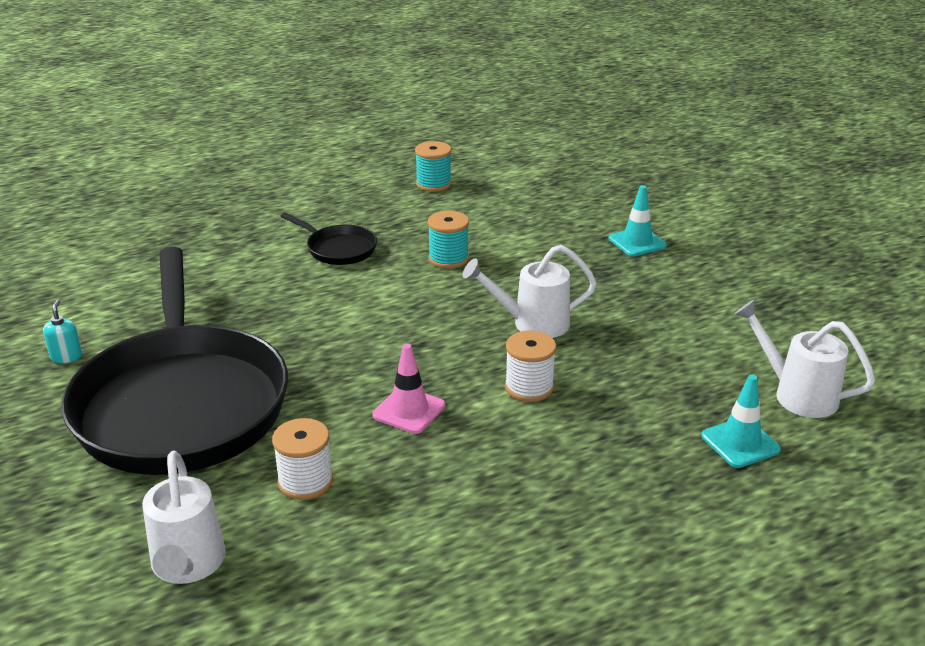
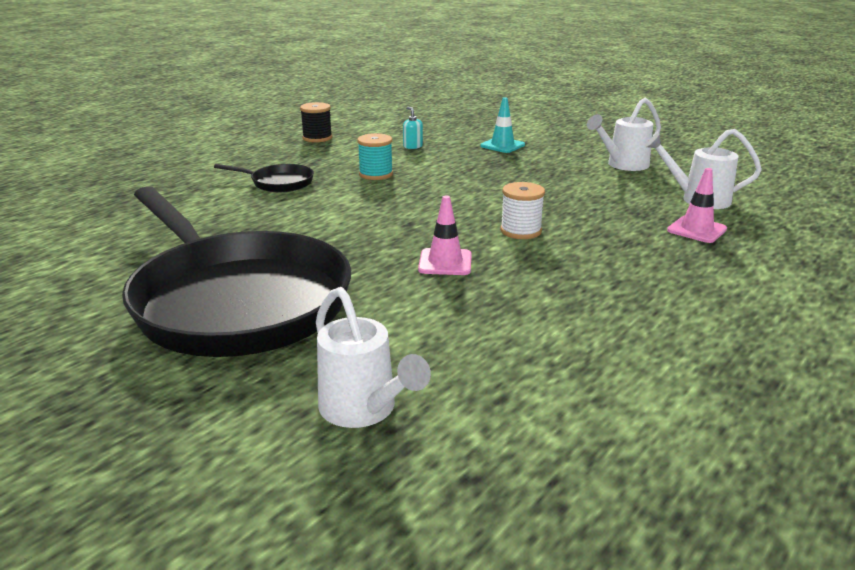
camera: 25 degrees left, 5 degrees down
(66, 356) = (81, 294): turquoise soap dispenser -> turquoise soap dispenser (412, 146)
(305, 481) = (409, 325): white spool -> none
(433, 184) = (317, 138): turquoise spool -> black spool
(532, 324) = (481, 197): white watering can -> white watering can (623, 165)
(740, 443) = (696, 230): turquoise traffic cone -> pink traffic cone

